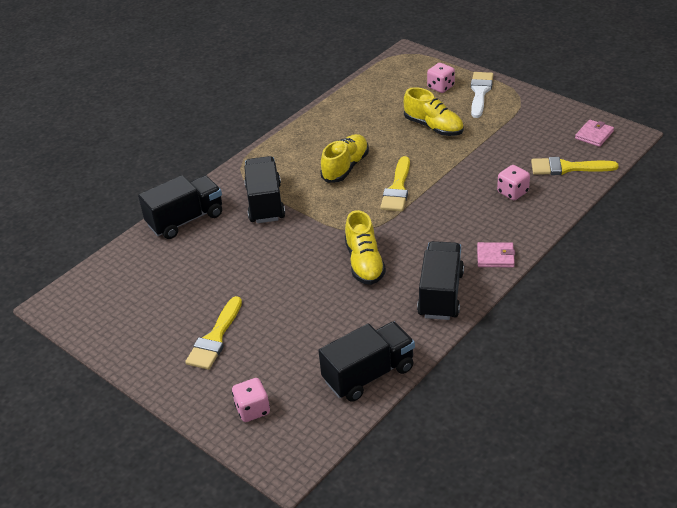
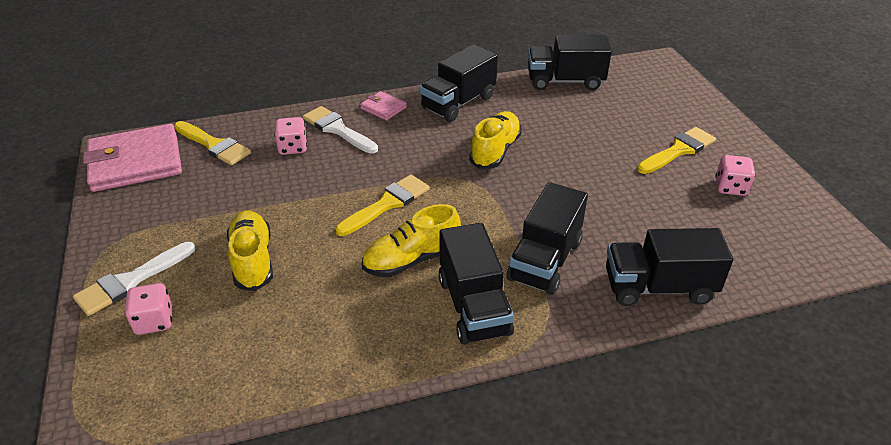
camera: 150 degrees left, 0 degrees up
(253, 410) = (669, 95): pink dice -> pink dice (730, 187)
(287, 163) = (474, 306): none -> black truck
(503, 221) = (337, 129): none -> white brush
(594, 135) = (135, 162): pink wallet -> pink wallet, size x2.15

